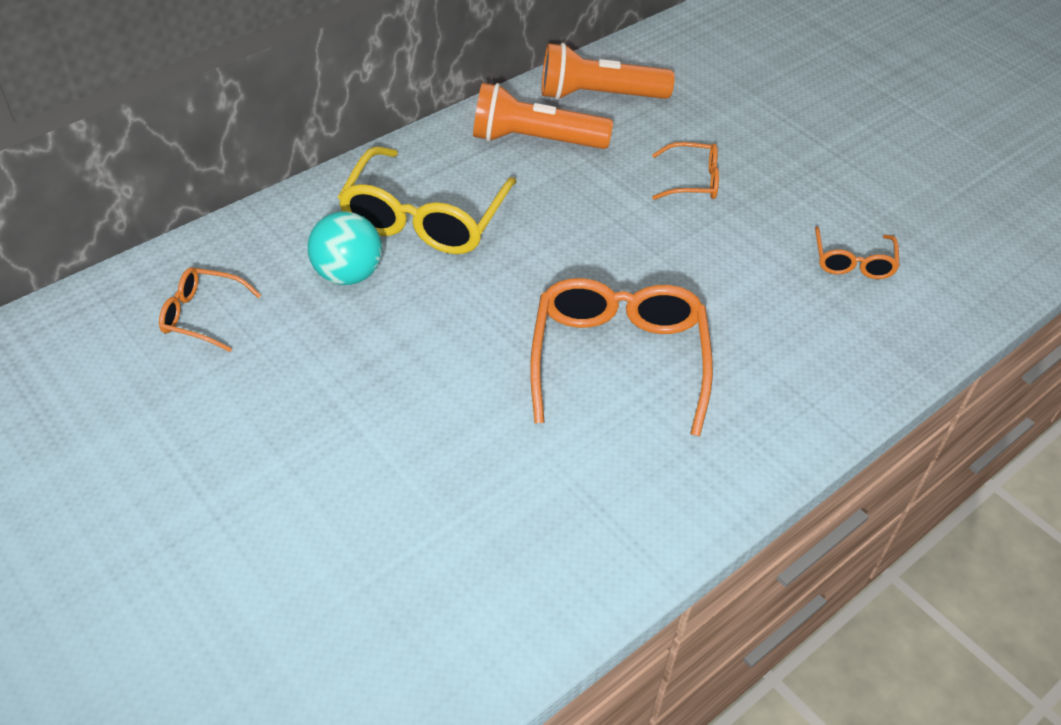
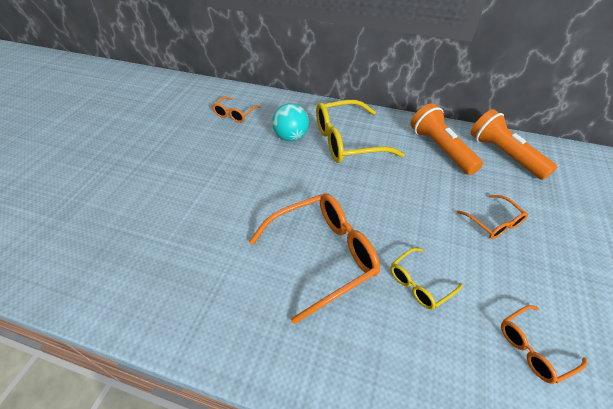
camera: 60 degrees right, 0 degrees up
(202, 315) = (235, 114): orange glasses -> orange glasses turned 135 degrees counterclockwise
(724, 296) = (419, 283): none -> yellow glasses

